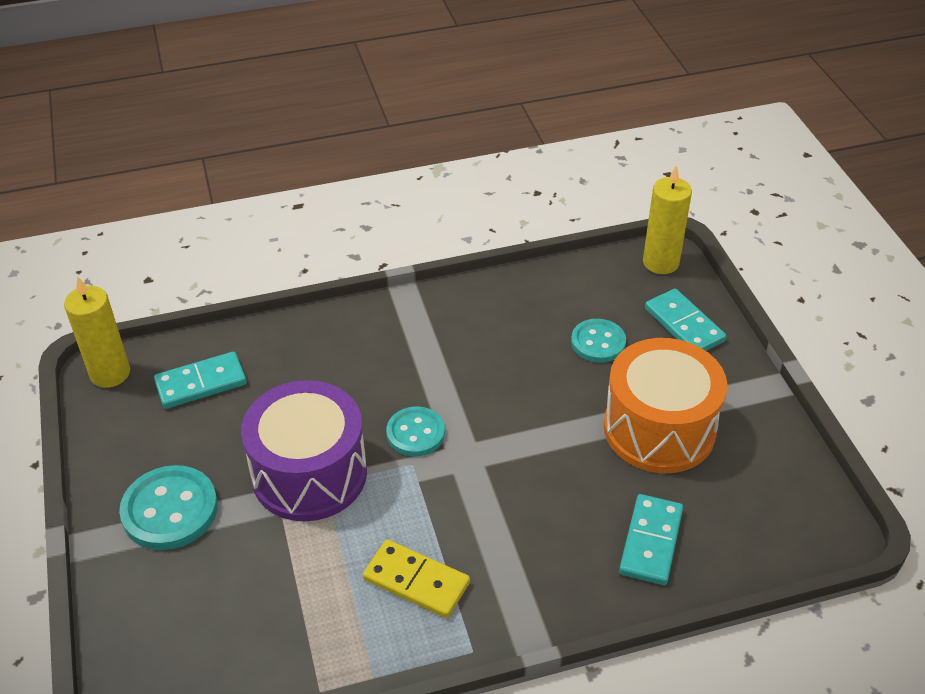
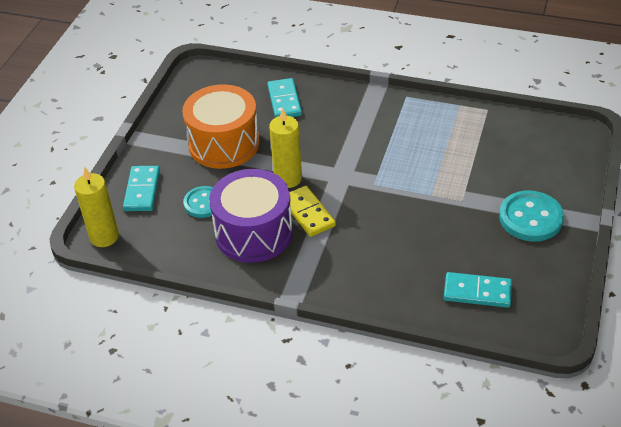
camera: 145 degrees left, 0 degrees up
(110, 373) = (541, 330): yellow candle -> yellow candle (288, 178)
(309, 474) = (437, 203): purple drum -> purple drum (254, 233)
(415, 433) = (359, 199): turquoise button -> none
(416, 581) = (413, 130): yellow domino -> yellow domino (308, 213)
(650, 542) = (284, 101): turquoise domino -> turquoise domino turned 60 degrees counterclockwise

